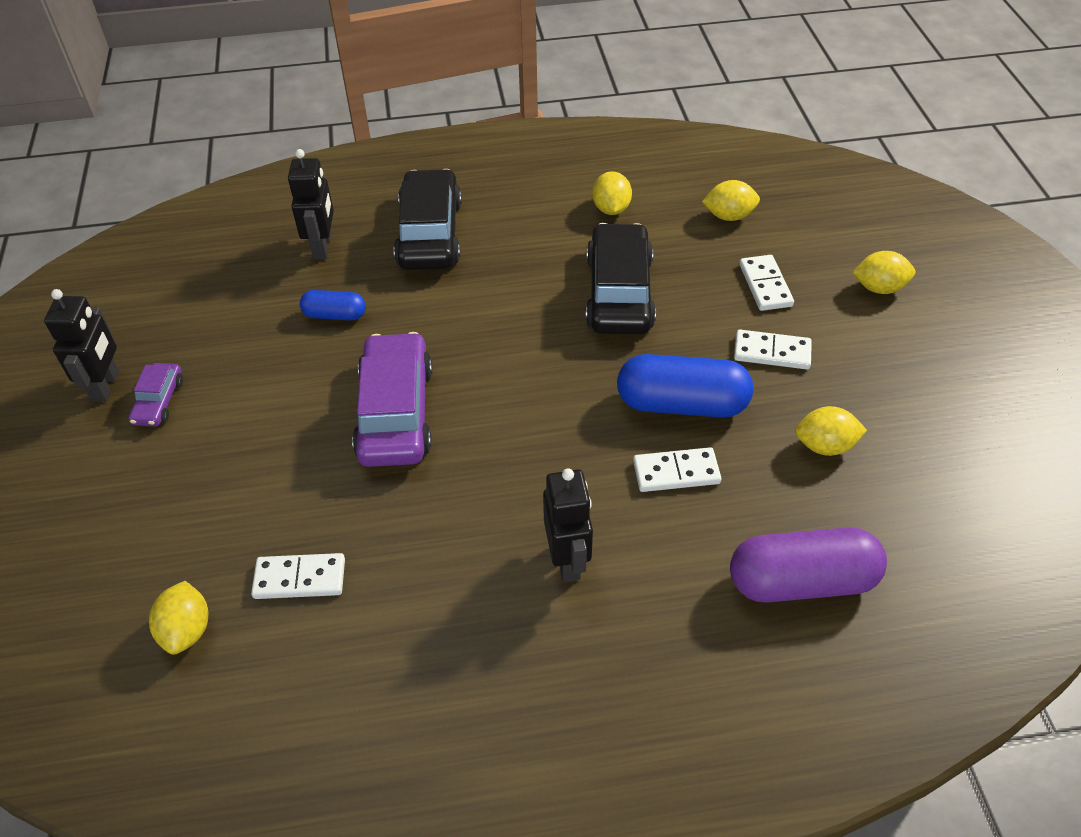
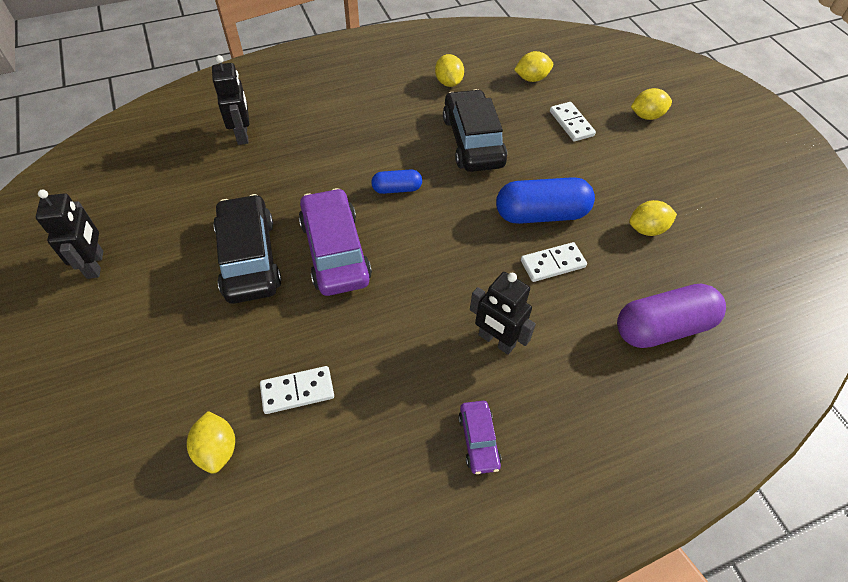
camera: 15 degrees left, 5 degrees up
(159, 401) = (143, 270): purple car -> purple car (478, 440)
(335, 315) = (267, 184): blue capsule -> blue capsule (397, 189)
(430, 233) = (322, 115): black car -> black car (249, 258)
(567, 560) = (496, 341): black robot -> black robot turned 150 degrees clockwise
(772, 352) = (590, 169): white domino -> none

